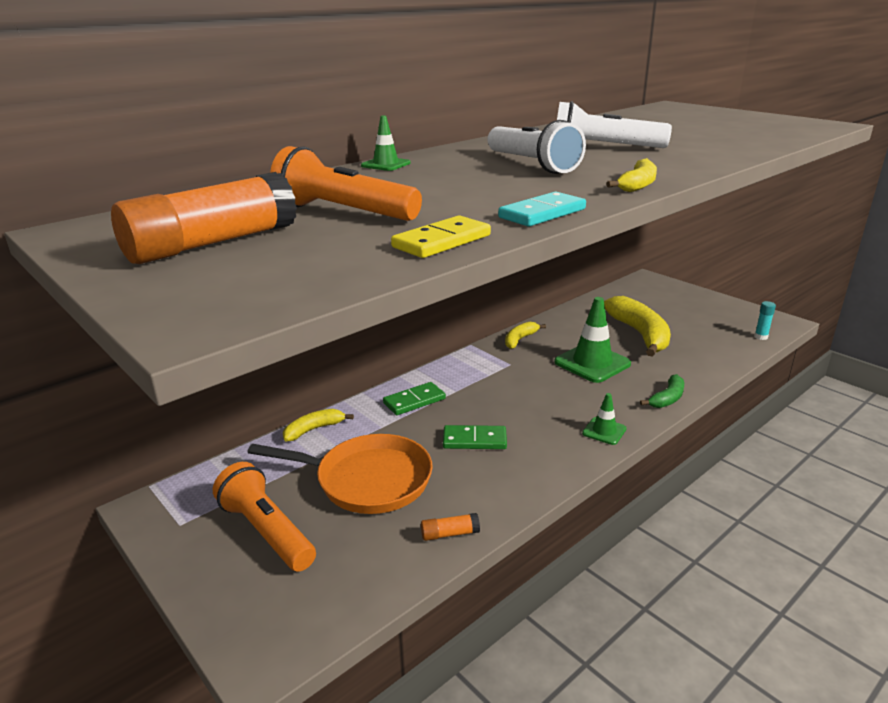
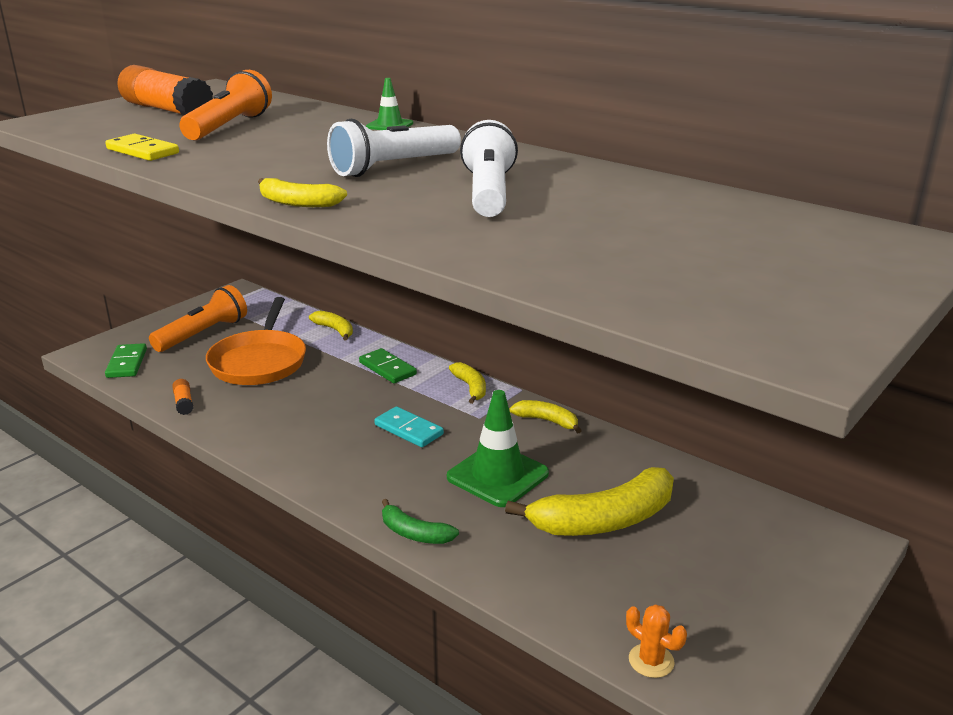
camera: 80 degrees right, 0 degrees up
(462, 364) = (470, 387): none -> yellow banana
(474, 440) = (318, 405): green domino -> green domino (127, 363)
(542, 213) = (204, 173): turquoise domino -> turquoise domino (408, 430)
(604, 431) = (335, 481): green traffic cone -> none
(761, 337) = (651, 661): turquoise glue stick -> orange cactus

